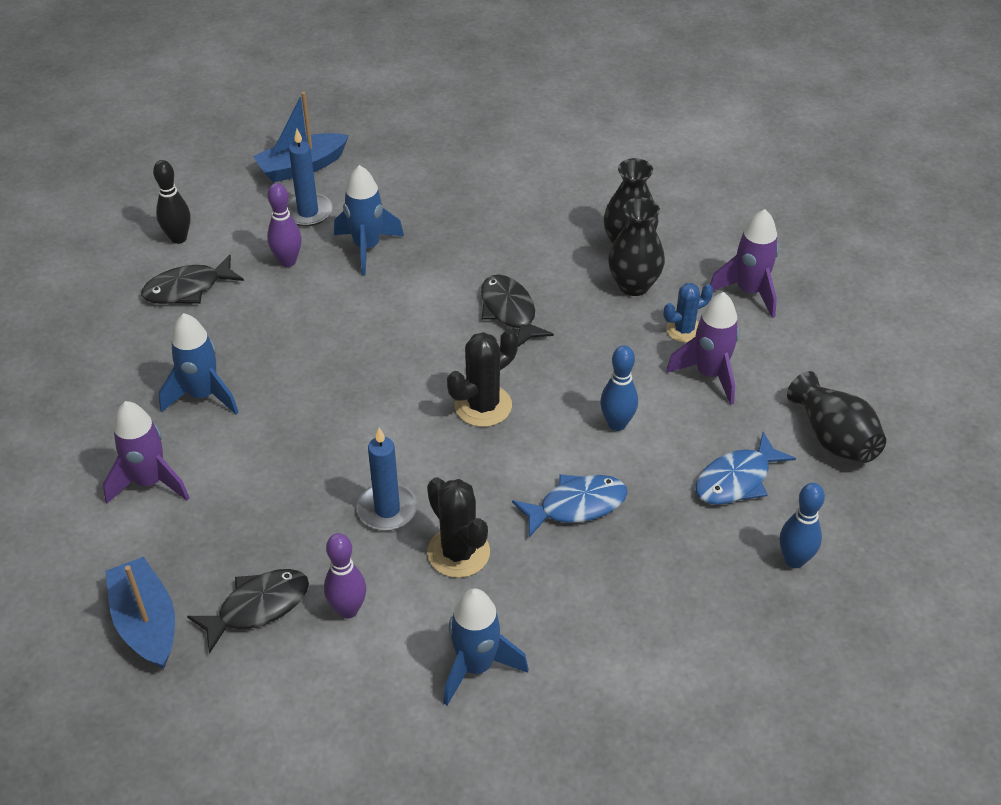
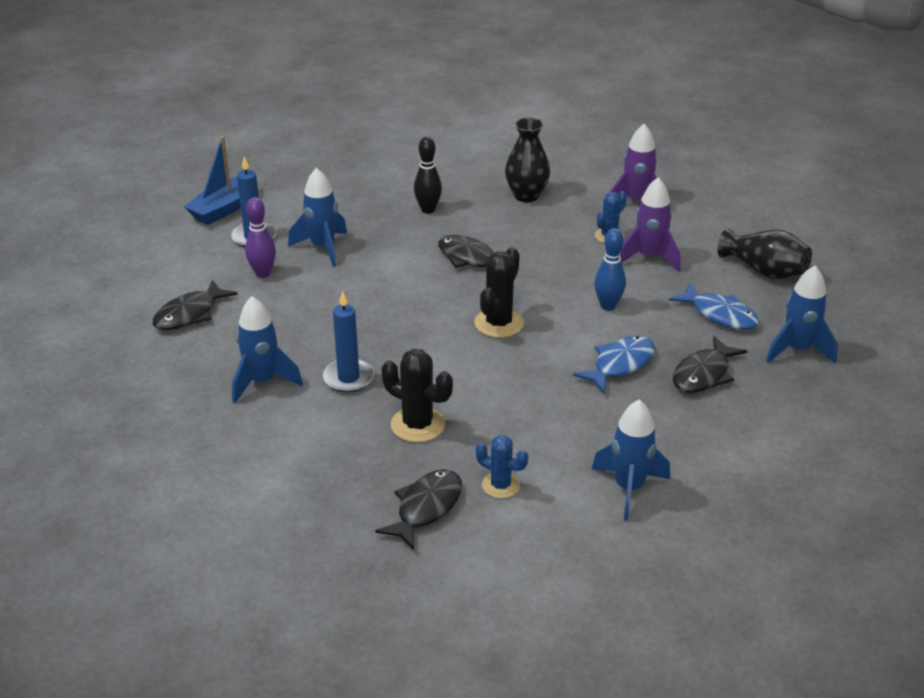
camera: 25 degrees left, 10 degrees down
(146, 623) = (340, 550): blue boat -> none
(150, 482) = (264, 454): purple rocket -> none
(178, 238) = (153, 282): black bowling pin -> black bowling pin (428, 210)
(348, 610) = (500, 485): purple bowling pin -> blue cactus
(387, 509) = (478, 411): blue candle -> blue candle (348, 378)
(458, 552) = (556, 421): black cactus -> black cactus (418, 424)
(634, 285) = (550, 219): black vase -> none
(661, 552) = (703, 374): none -> black fish
(737, 479) = (720, 314): blue fish -> blue fish turned 75 degrees counterclockwise
(794, 560) = (797, 350): blue bowling pin -> blue rocket

